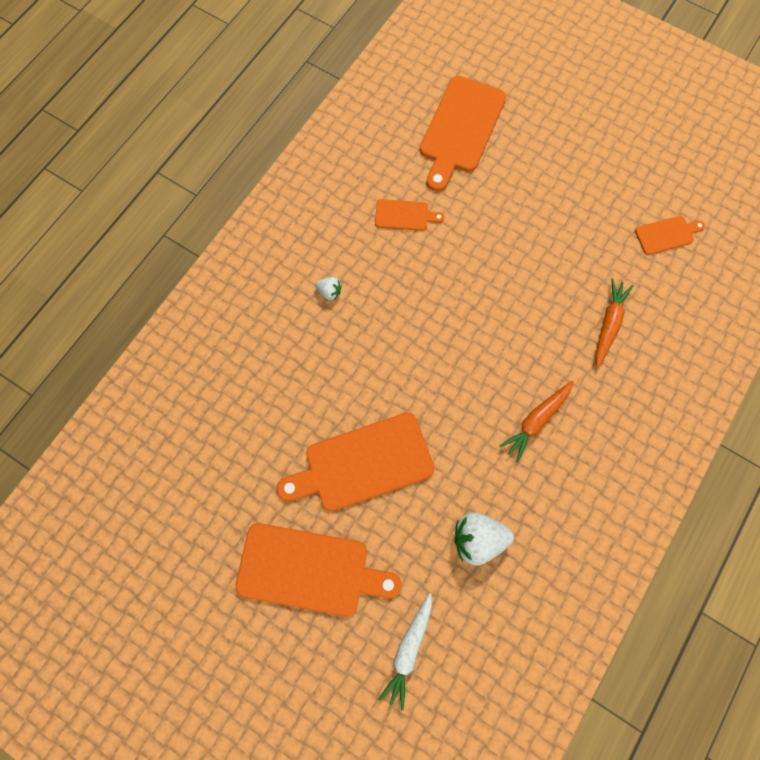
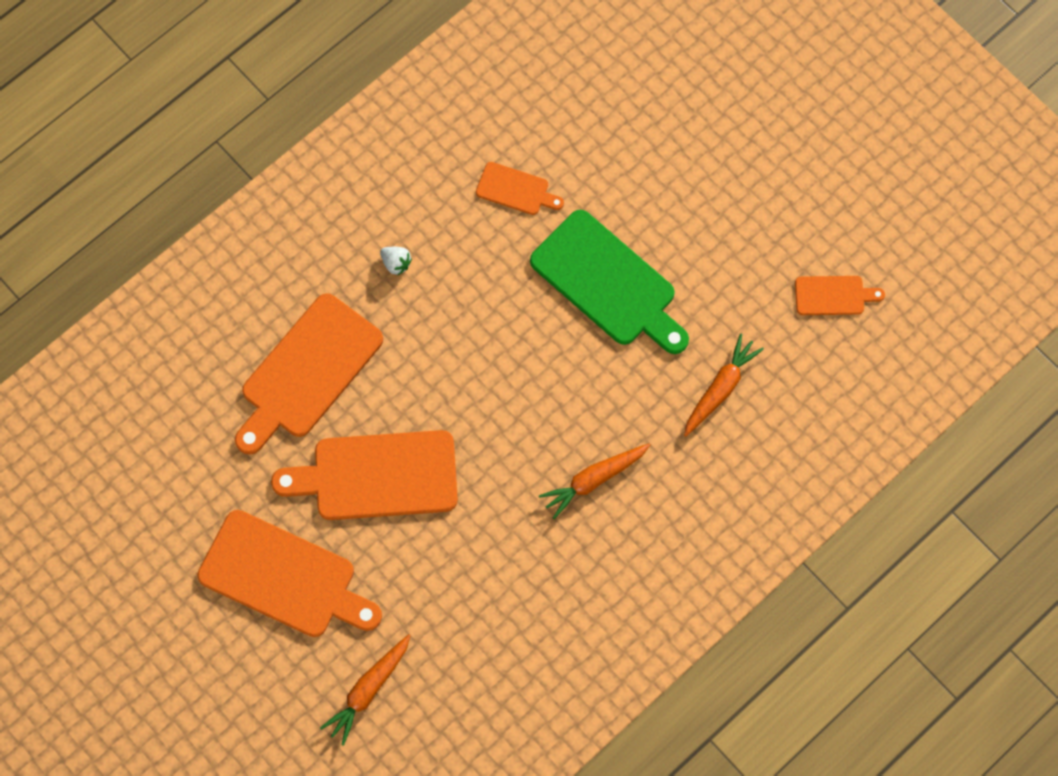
camera: 15 degrees right, 0 degrees up
(408, 650) = (368, 690): white carrot -> orange carrot
(461, 129) = (621, 93): orange cutting board -> orange cutting board (307, 372)
(478, 539) = (483, 594): white strawberry -> none
(497, 266) = (608, 283): none -> green cutting board

